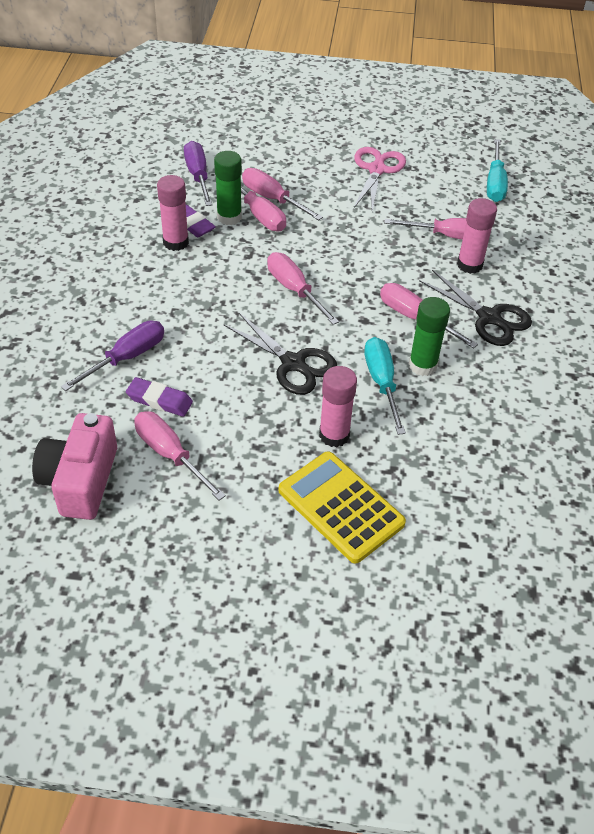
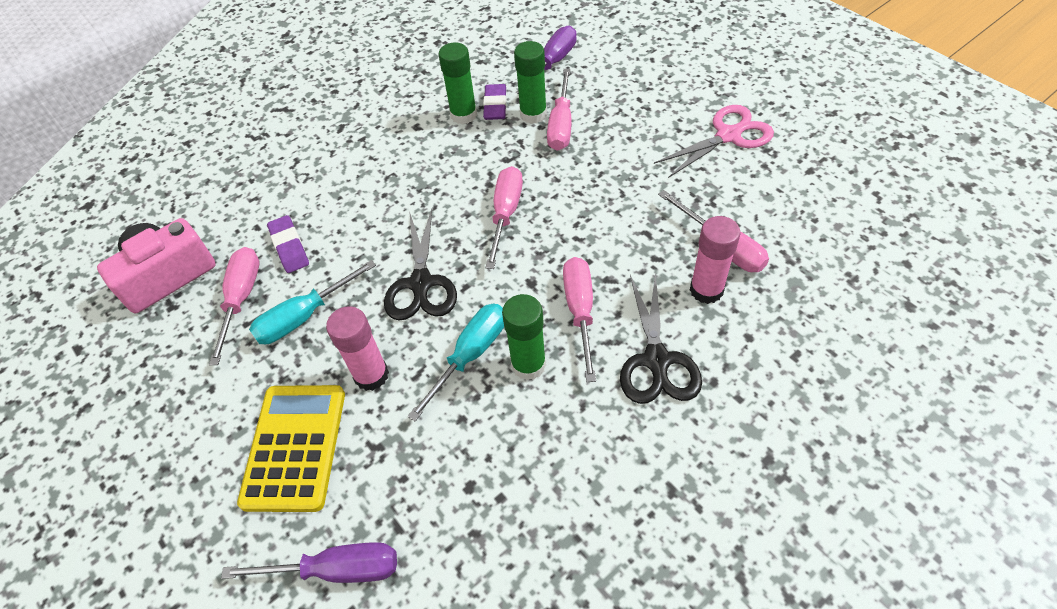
camera: 50 degrees right, 5 degrees up
(127, 357) = (312, 195): purple screwdriver -> purple screwdriver (336, 569)
(176, 242) = (463, 115): pink glue stick -> green glue stick
(272, 199) = (591, 116): pink screwdriver -> none
(495, 183) = (848, 216): turquoise screwdriver -> turquoise screwdriver (304, 317)

